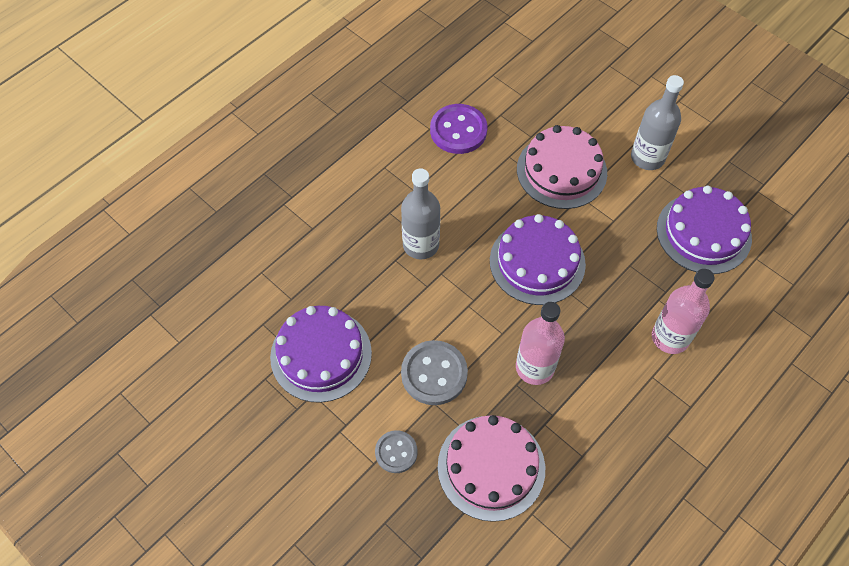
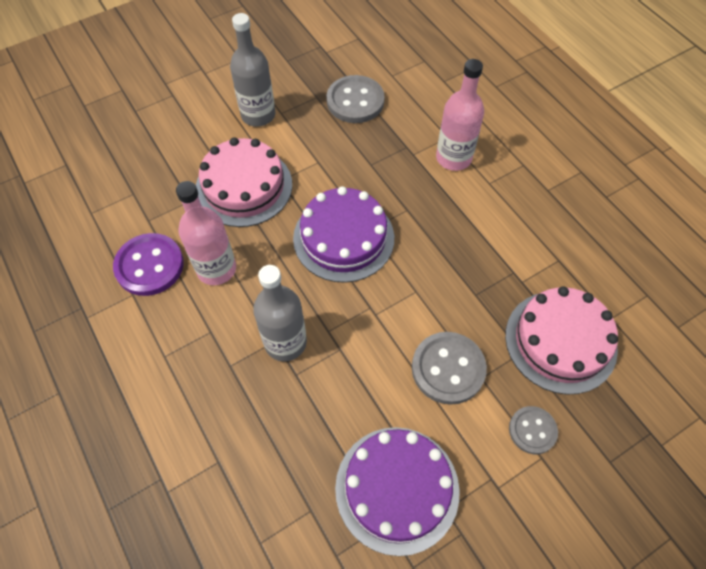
camera: 75 degrees left, 0 degrees up
(535, 367) = (461, 273): pink bottle -> pink bottle (216, 269)
(703, 233) = (355, 101): purple cake -> grey button

